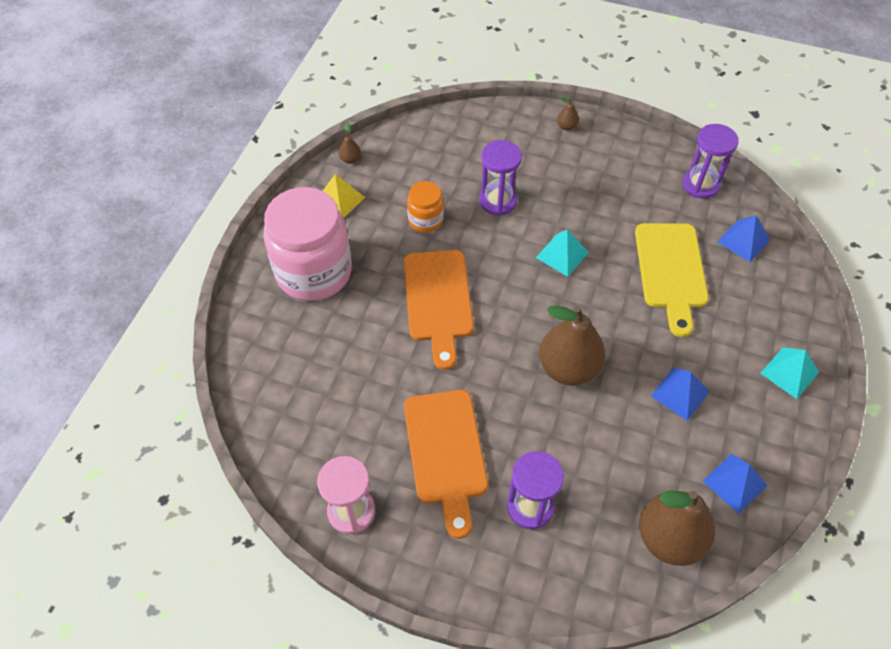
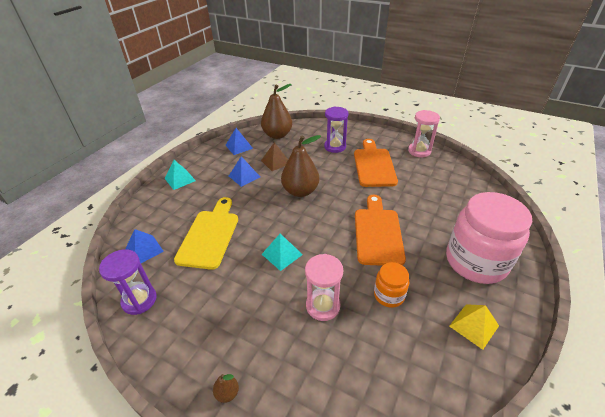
camera: 170 degrees left, 15 degrees down
(350, 159) = (476, 377): brown pear -> none
(498, 201) = (323, 306): purple hourglass -> pink hourglass
(638, 441) = (276, 162): none -> brown pyramid

